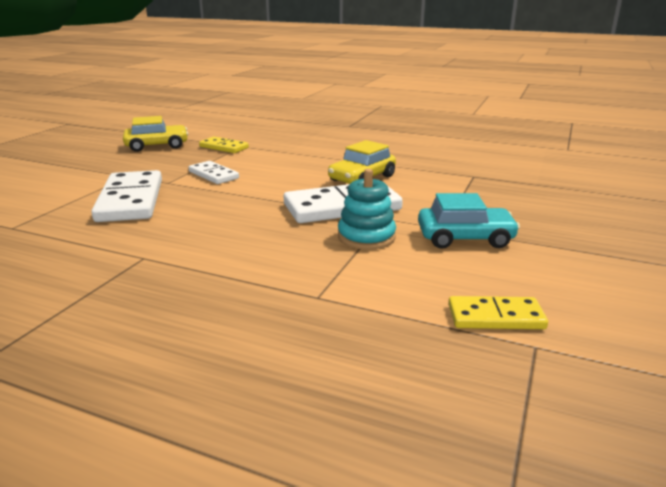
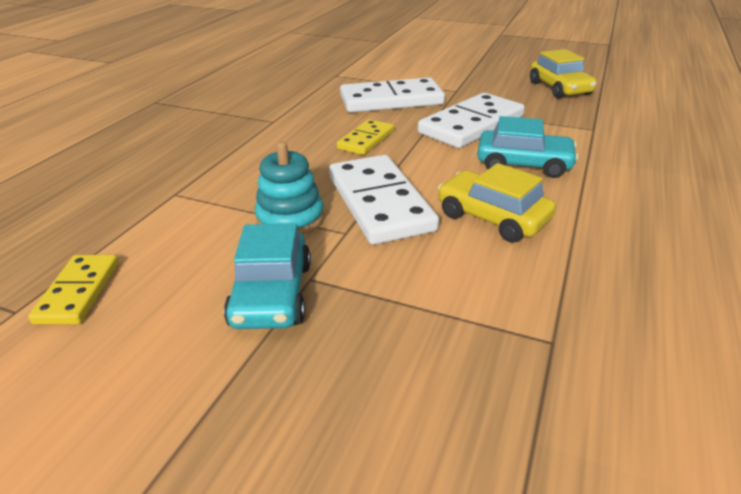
camera: 90 degrees right, 10 degrees up
(213, 175) = (471, 125): white domino -> white domino, size x1.77
(224, 147) = (579, 120): yellow domino -> yellow domino (366, 140)
(290, 166) = (523, 164): none -> turquoise car

